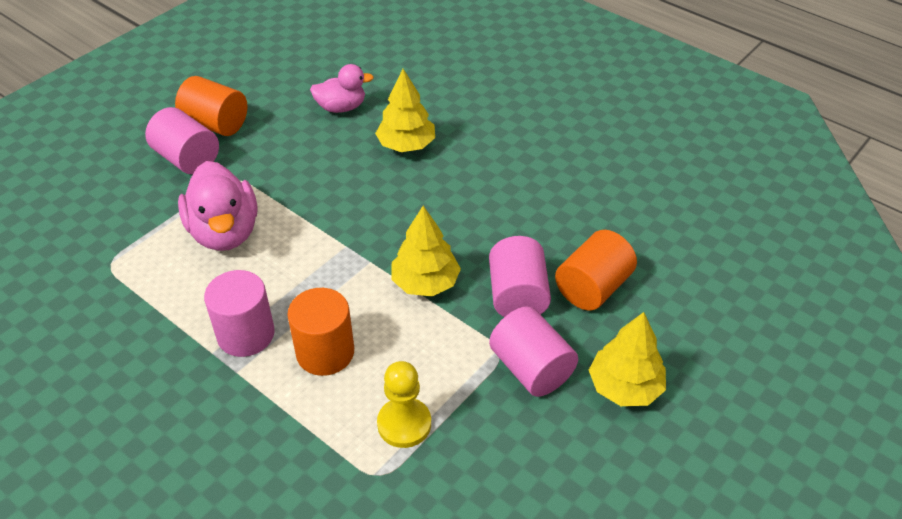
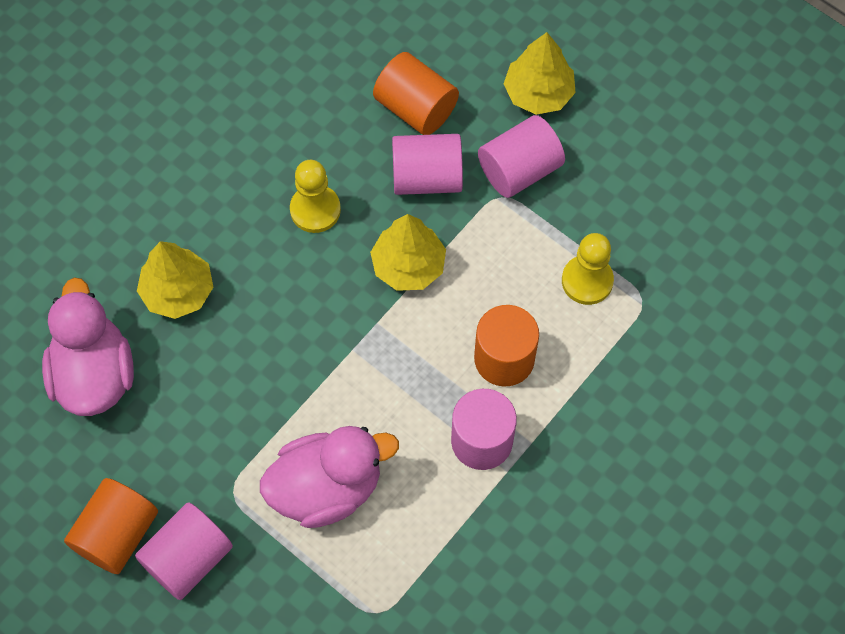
camera: 90 degrees left, 20 degrees up
(341, 107) = (94, 374): pink duck -> pink duck, size x1.61
(480, 221) = (315, 210): none -> yellow pawn

